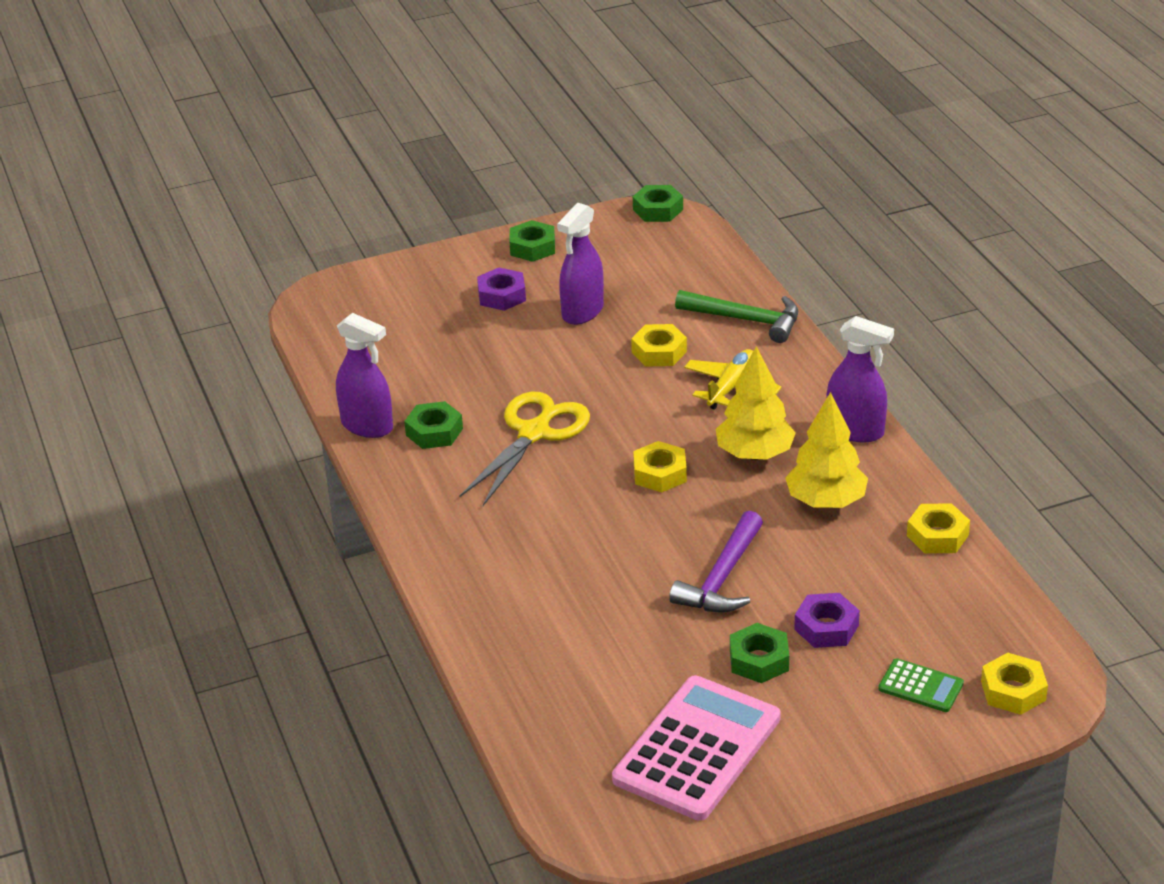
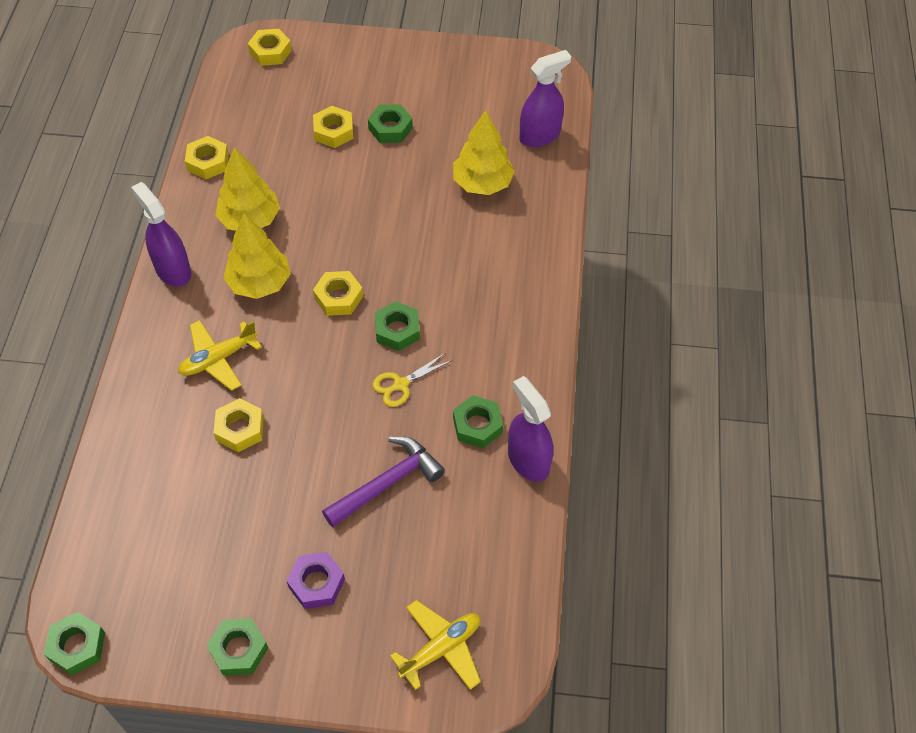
camera: 155 degrees left, 20 degrees up
(370, 299) = (441, 649): none -> yellow plane
(534, 433) = (400, 384): yellow scissors -> yellow scissors, size x0.52
(573, 471) = (397, 330): none -> green nut
(582, 312) = (263, 517): purple spray bottle -> purple spray bottle (540, 136)
(588, 643) = (482, 183): none -> yellow tree
(697, 749) = (467, 92): pink calculator -> none
(722, 578) = (365, 192): purple hammer -> purple hammer (387, 483)
(746, 320) = (141, 431): green hammer -> none
(826, 627) = (333, 131): purple nut -> yellow nut
(920, 686) = (316, 75): green calculator -> none

